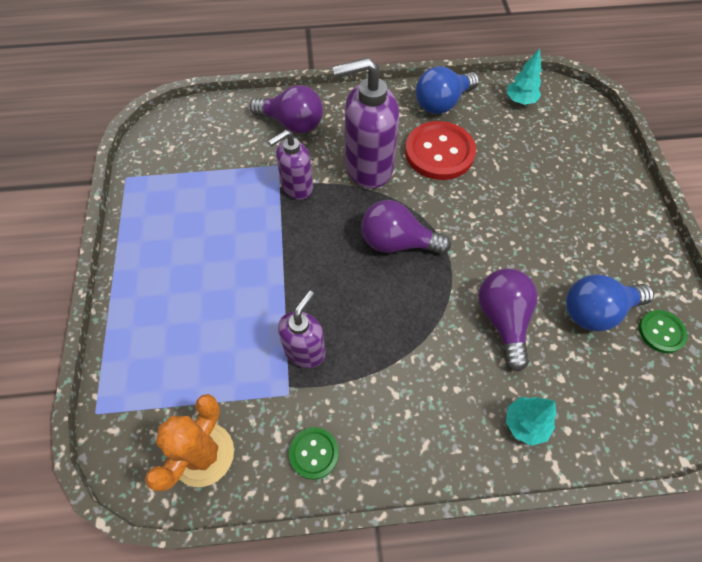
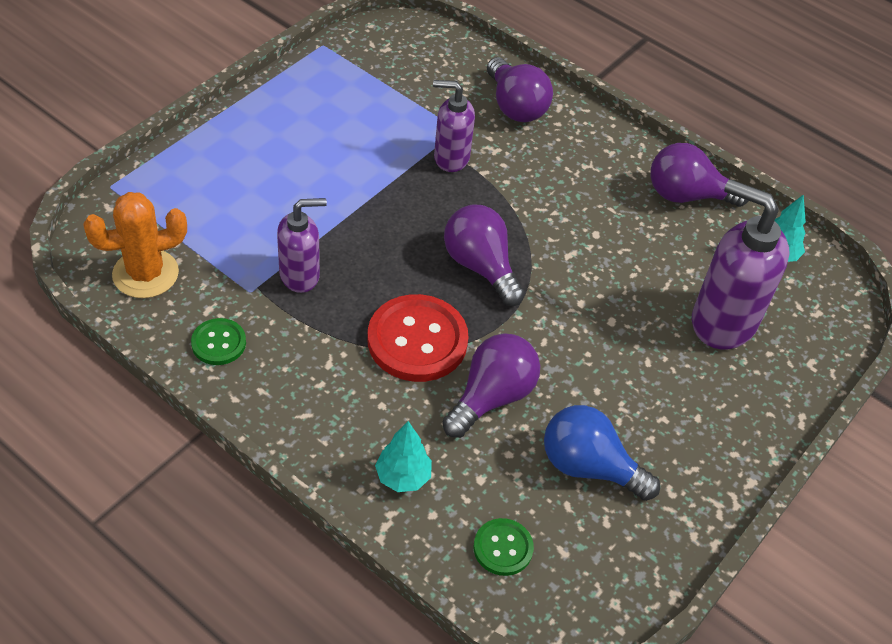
camera: 40 degrees right, 10 degrees down
(368, 167) = (536, 192): purple soap dispenser -> purple soap dispenser (722, 321)
(439, 152) = (622, 232): red button -> red button (417, 340)
(442, 103) = (687, 195): blue light bulb -> purple light bulb
(661, 332) = (628, 535): green button -> green button (503, 548)

